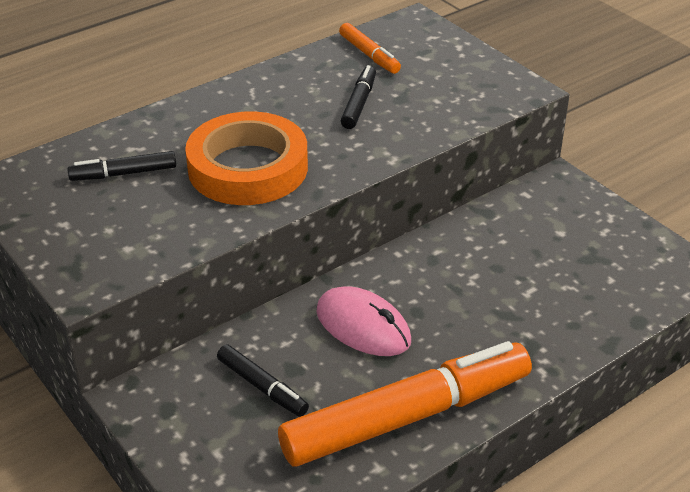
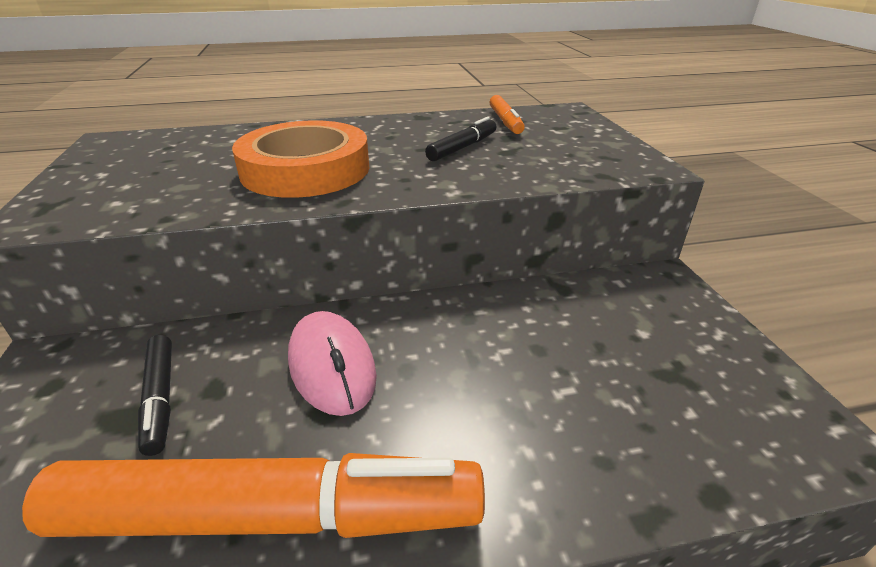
camera: 25 degrees right, 5 degrees down
(123, 173) = (201, 153): black marker -> none

